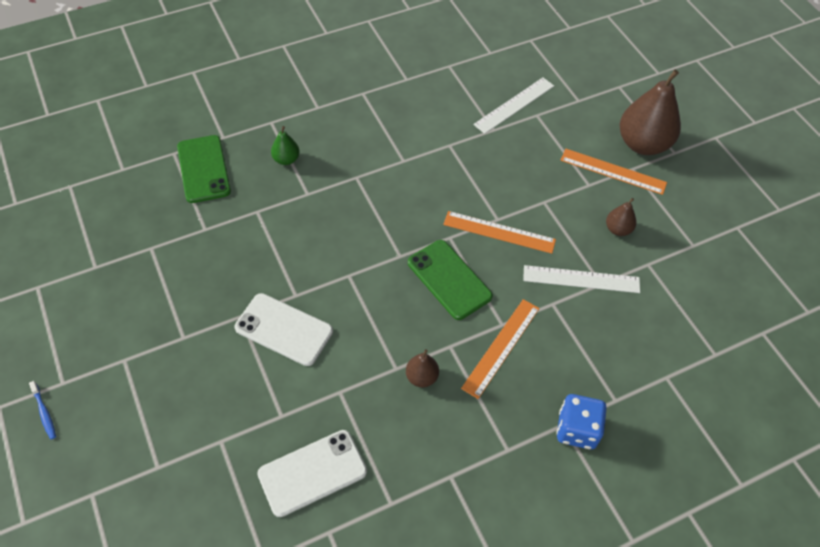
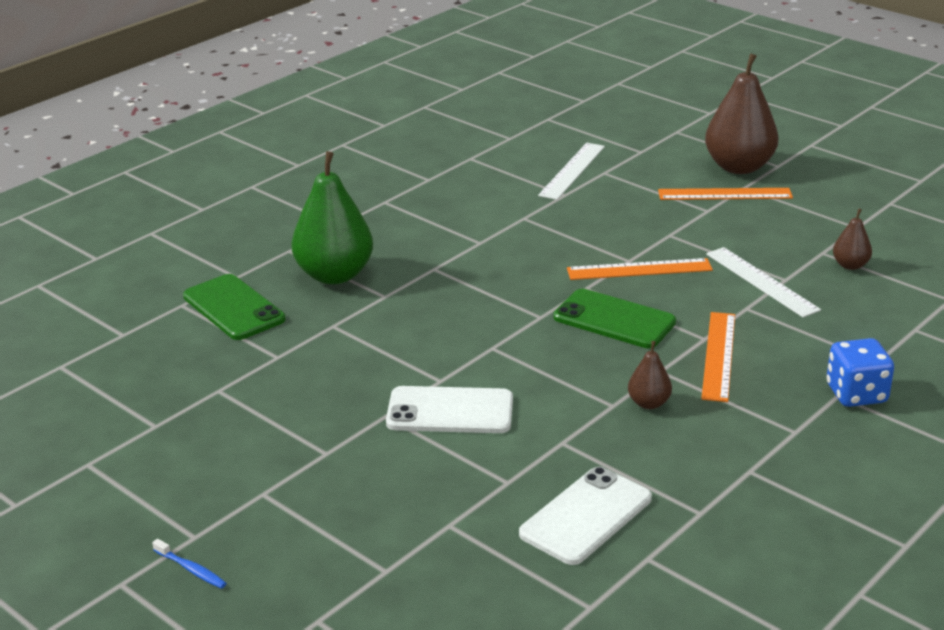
camera: 20 degrees left, 25 degrees down
(286, 159) = (334, 275): green pear -> green pear, size x2.12
(581, 279) = (761, 281): white ruler -> white ruler turned 75 degrees clockwise
(618, 229) = (768, 235): brown pear -> brown pear (850, 265)

